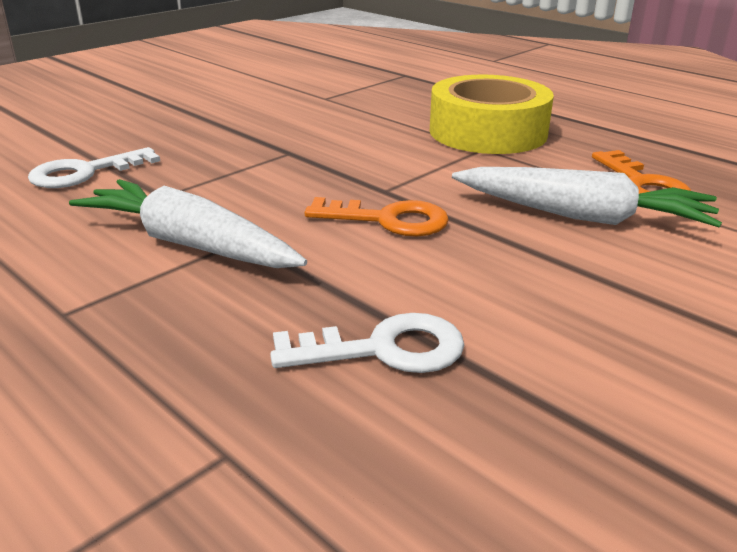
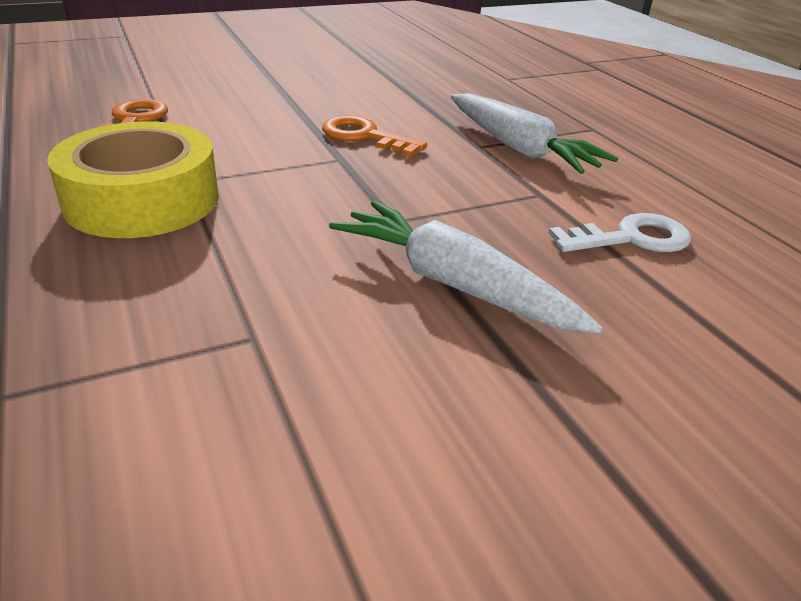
camera: 160 degrees left, 5 degrees up
(383, 349) = (428, 88): white key -> none
(582, 216) = (226, 112): white carrot -> white carrot (454, 284)

